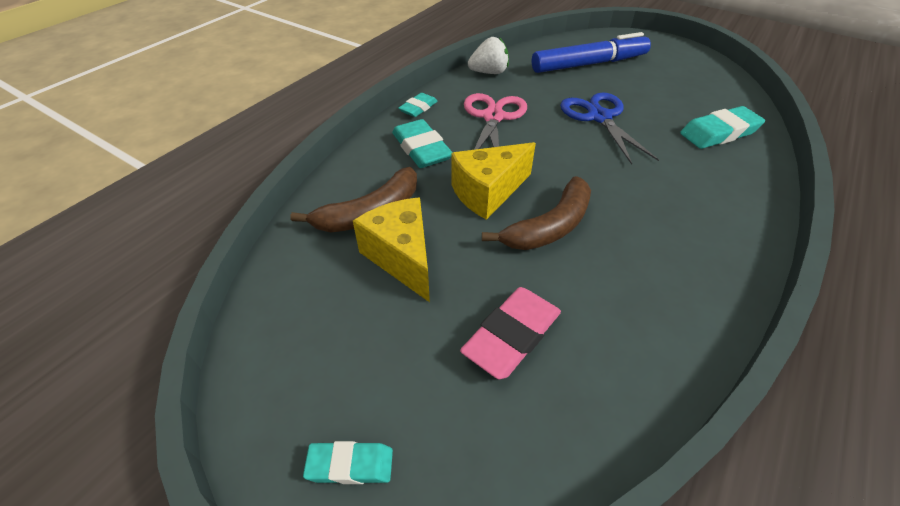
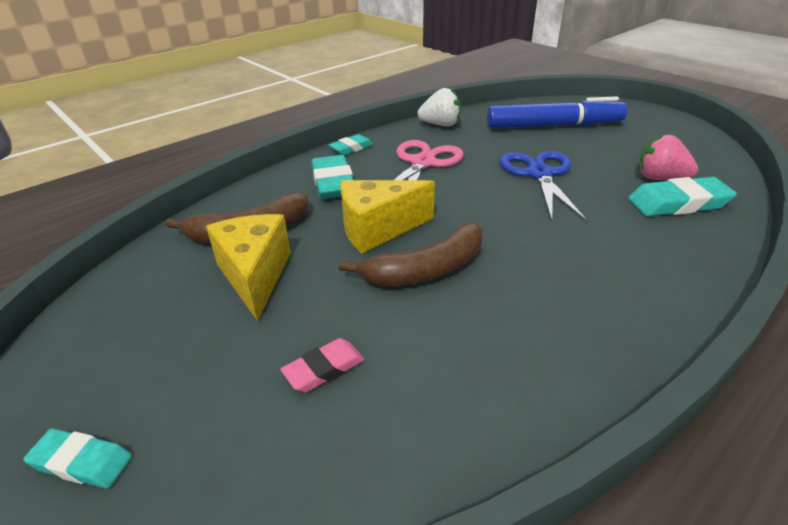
camera: 15 degrees right, 10 degrees down
(512, 335) = (324, 369): pink eraser -> pink eraser, size x0.60
(696, 110) = (660, 178): none -> pink strawberry

